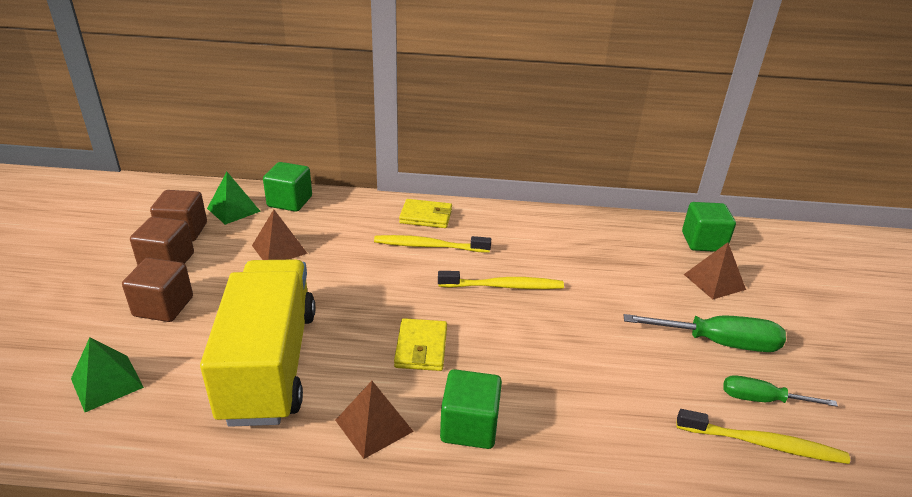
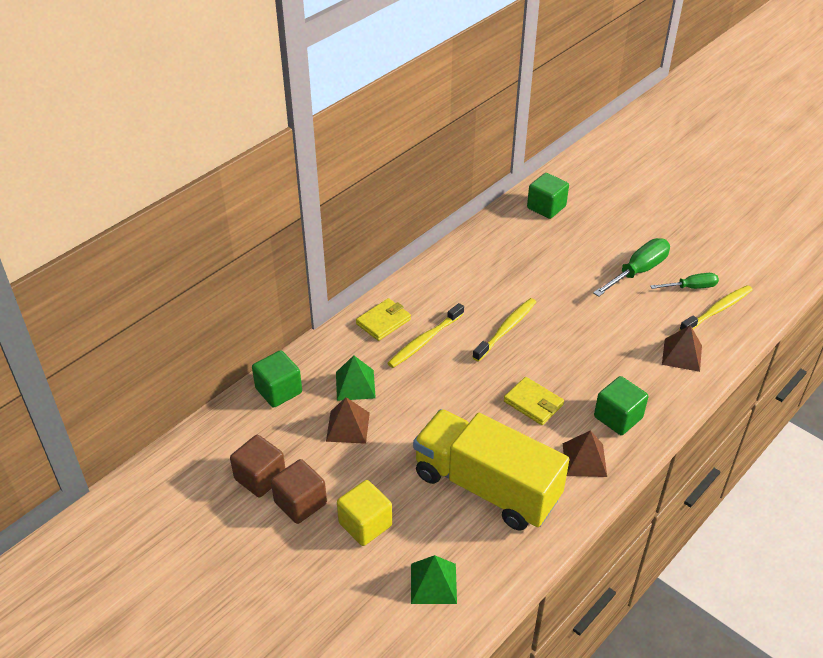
camera: 50 degrees left, 10 degrees up
(163, 306) = (365, 524): brown cube -> yellow cube
(233, 209) = (255, 432): green pyramid -> green pyramid (355, 385)
(714, 282) = (587, 232): brown pyramid -> brown pyramid (682, 355)
(762, 399) = (691, 287): green screwdriver -> green screwdriver turned 150 degrees counterclockwise

